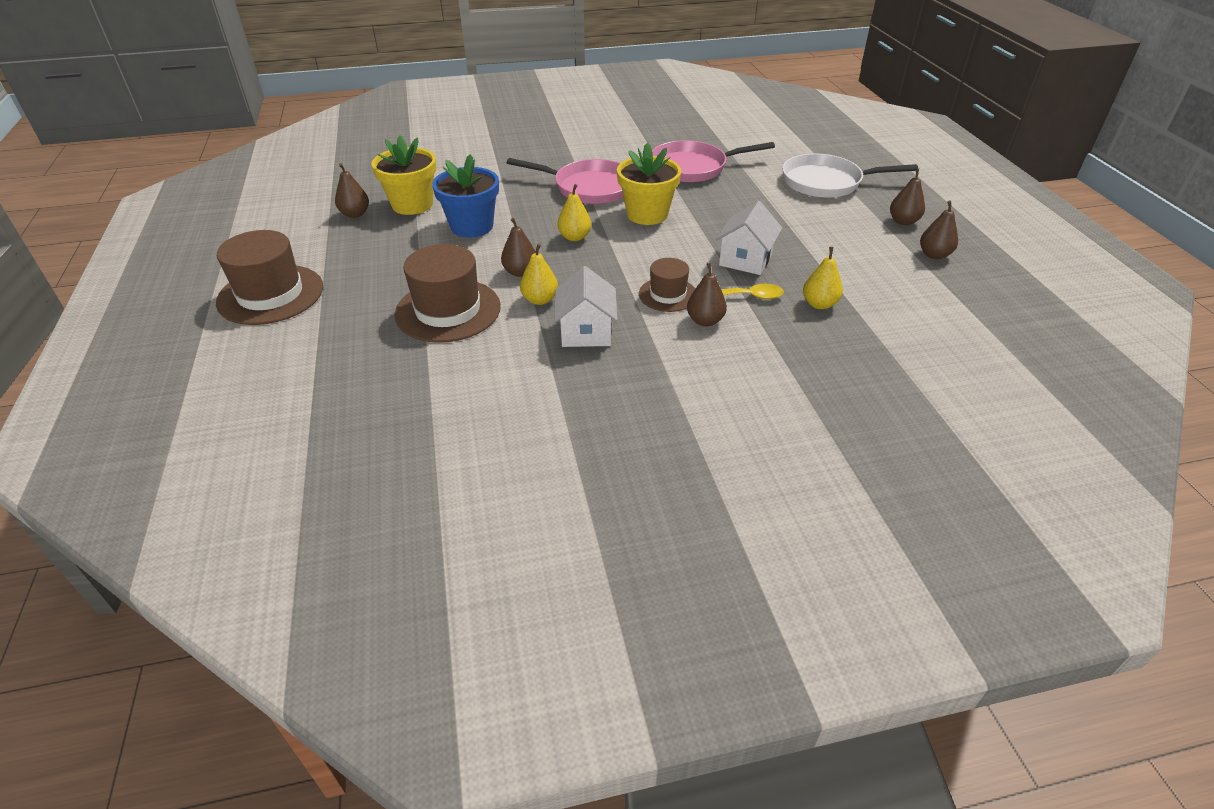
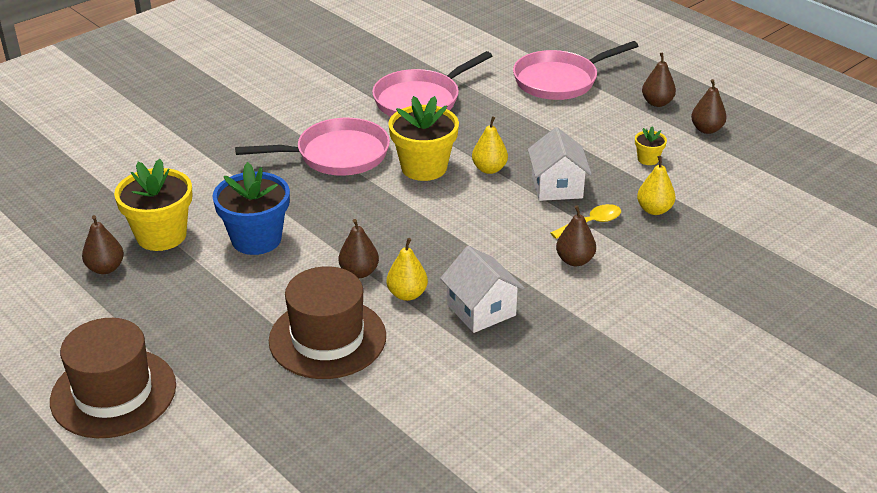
camera: 30 degrees left, 5 degrees down
(574, 237) = (376, 216): yellow pear -> yellow pear (489, 169)
(668, 294) = (520, 246): brown hat -> none
(826, 182) = (560, 80): white pan -> pink pan
(852, 262) = (648, 159): none -> yellow flower pot

